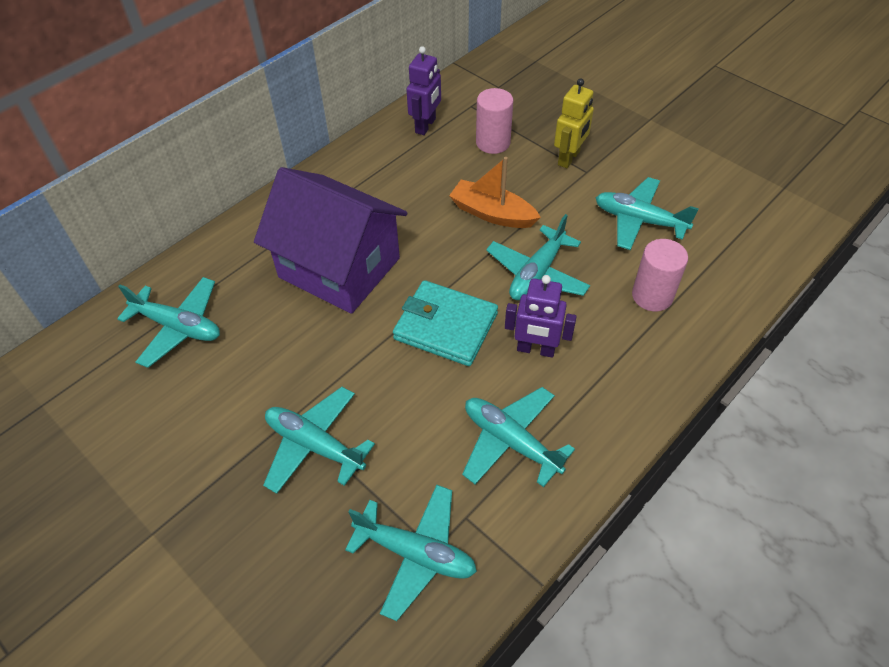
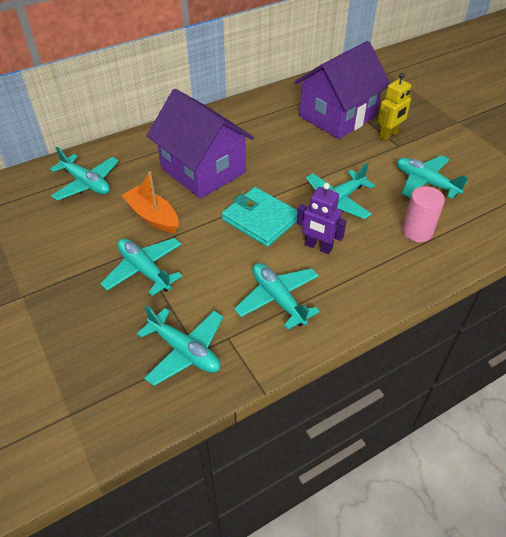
camera: 15 degrees right, 5 degrees down
(426, 126) = (295, 98): purple robot -> none
(492, 213) = (320, 158): orange boat -> orange boat (152, 216)
(493, 143) = (337, 116): pink cylinder -> purple house

